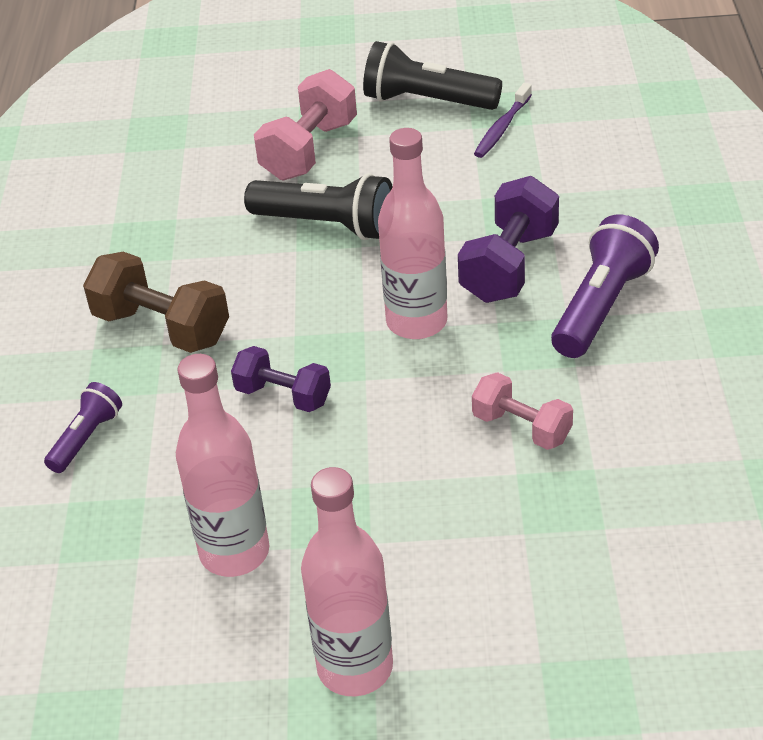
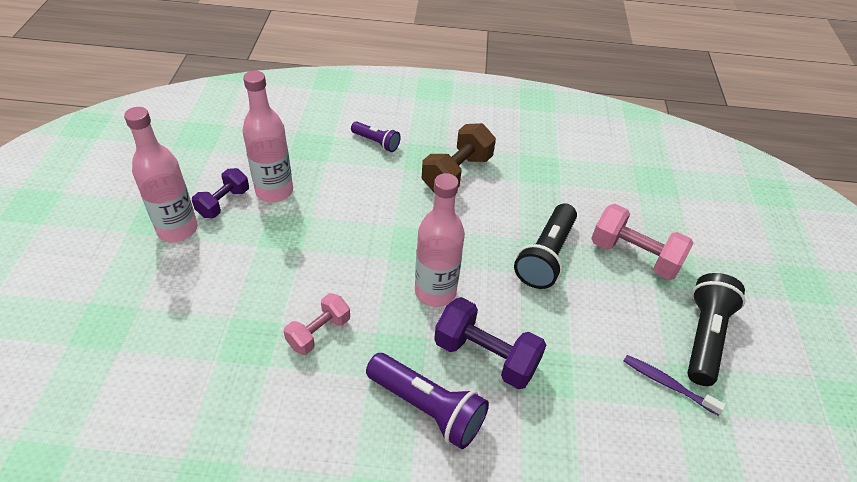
camera: 90 degrees right, 5 degrees up
(283, 395) = (385, 220): purple dumbbell -> purple dumbbell (223, 203)

